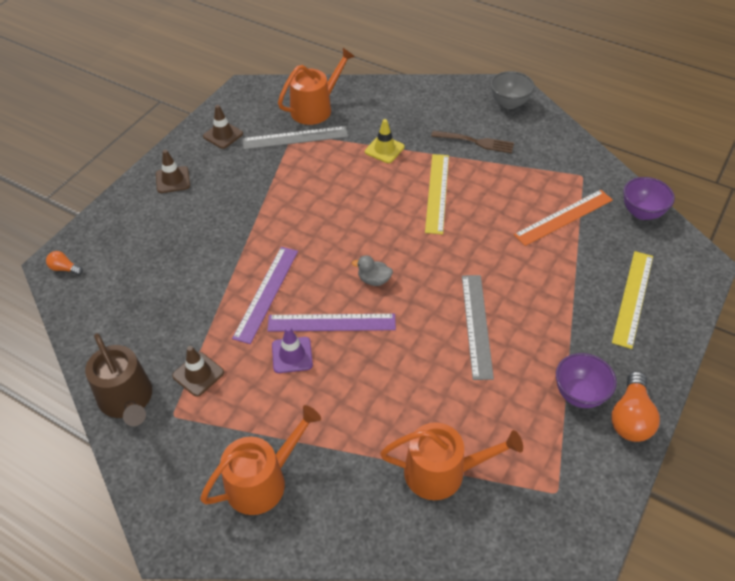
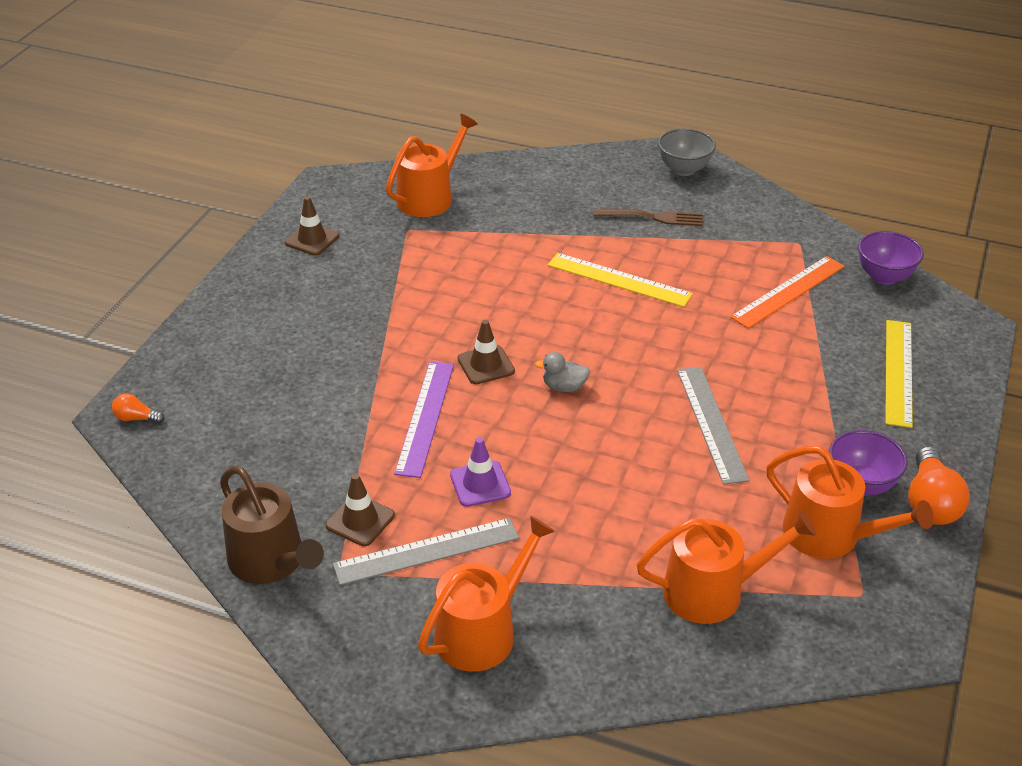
camera: 10 degrees left, 10 degrees down
(173, 180) = (258, 298): brown traffic cone -> brown traffic cone (486, 365)
(295, 138) = (412, 234): grey ruler -> grey ruler (426, 551)
(331, 322) = (522, 441): purple ruler -> none
(384, 149) = (536, 236): yellow traffic cone -> none
(437, 193) = (619, 279): yellow ruler -> yellow ruler turned 60 degrees counterclockwise
(544, 436) = (830, 535): none -> orange watering can

